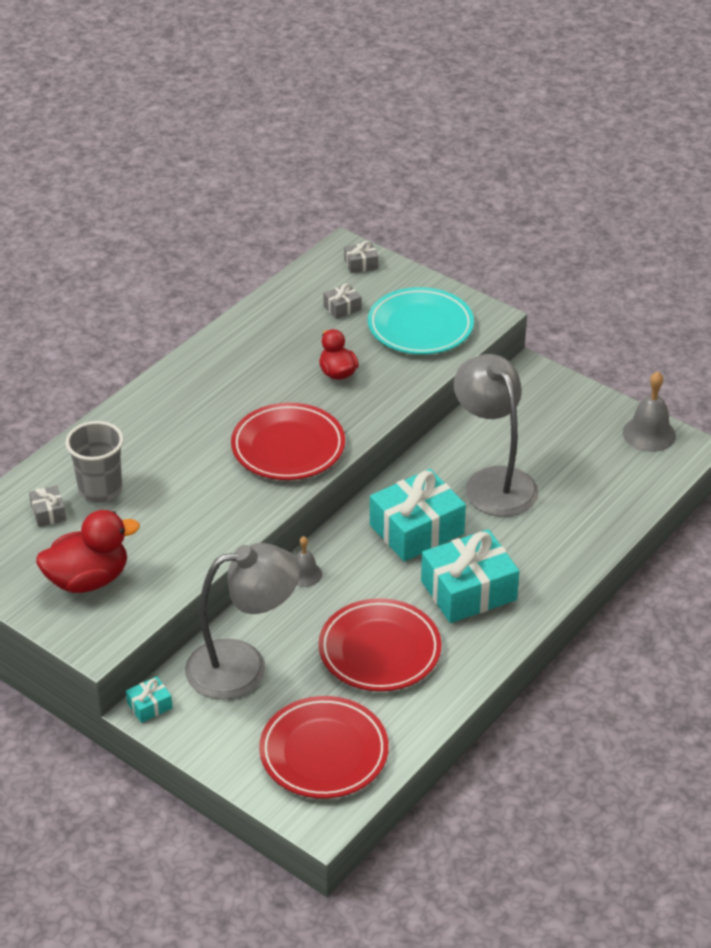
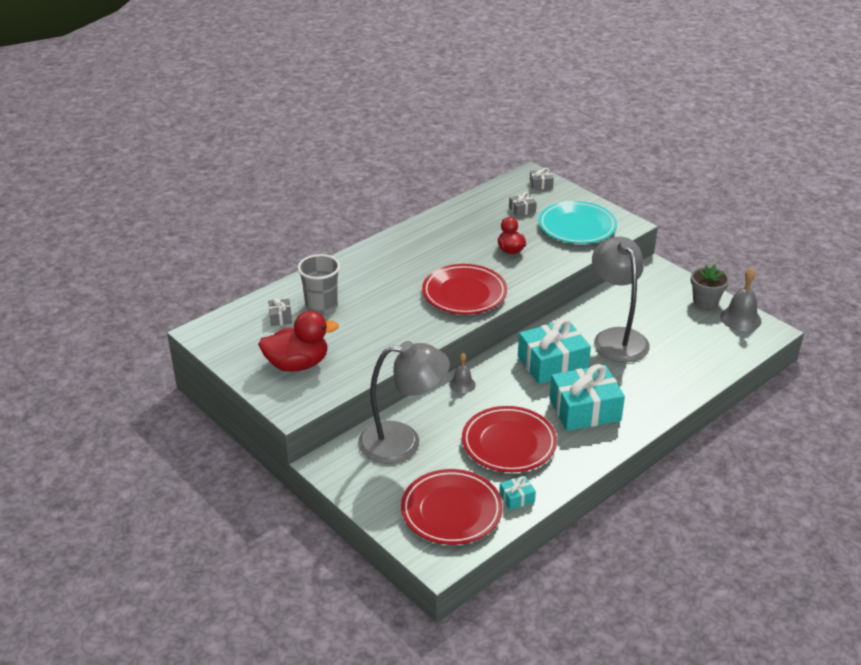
camera: 10 degrees right, 5 degrees down
(149, 706) = (326, 461): turquoise gift -> turquoise gift (517, 498)
(601, 413) = (705, 301): none -> grey flower pot

